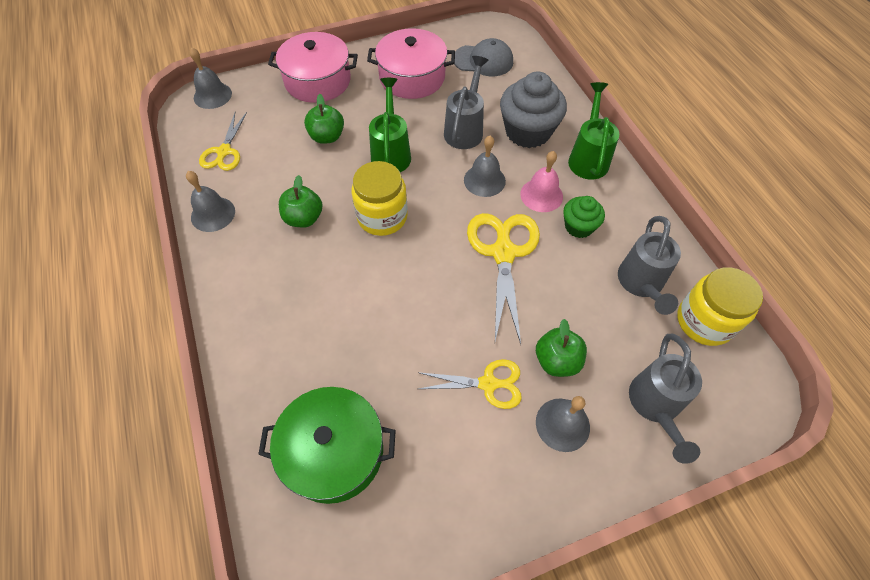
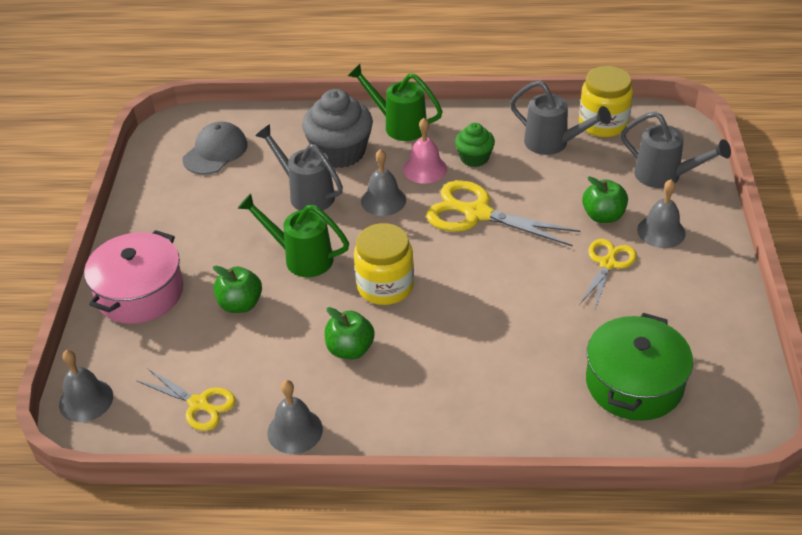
camera: 65 degrees left, 15 degrees down
(412, 77) = (198, 212): pink pot -> none

